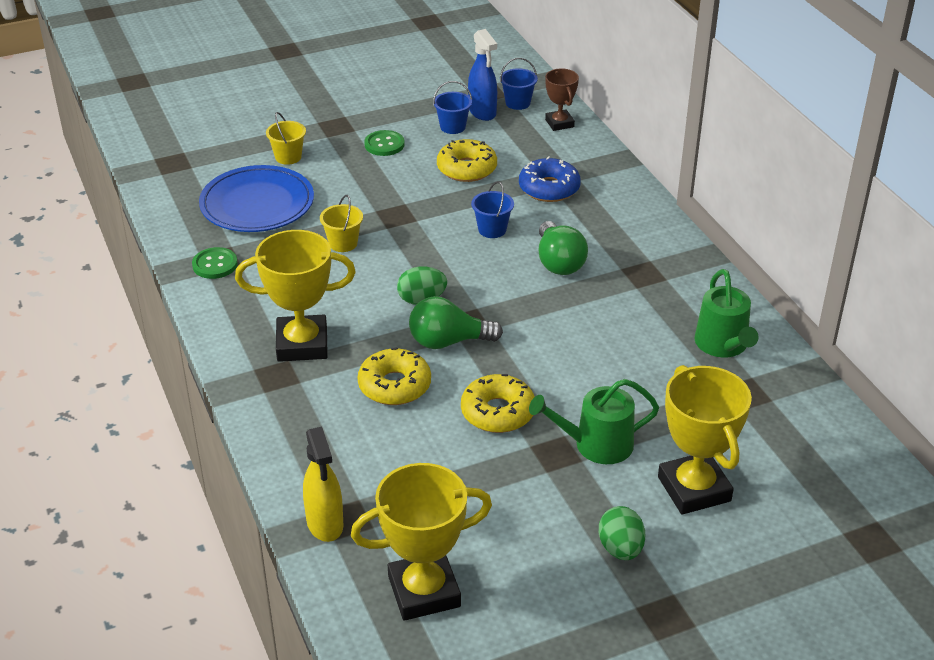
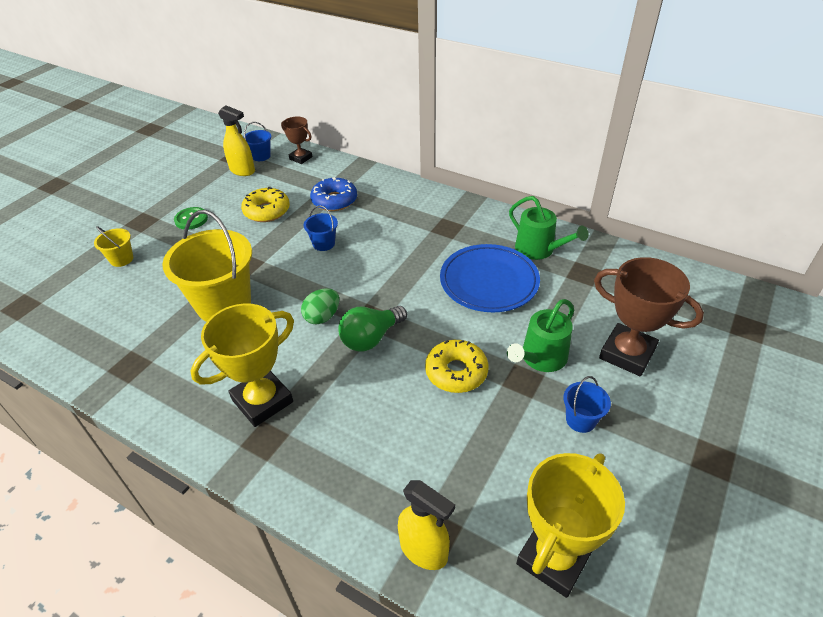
camera: 35 degrees left, 5 degrees up
(215, 265) = (129, 373): green button -> none
(257, 204) = (126, 306): blue plate -> blue plate (489, 282)
(343, 243) = (224, 304): yellow bucket -> yellow bucket, size x2.22
(394, 385) = (365, 394): yellow donut -> none
(452, 127) = (230, 188): blue bucket -> blue bucket (580, 420)
(482, 112) = (242, 171): blue spray bottle -> yellow spray bottle
(558, 262) = (389, 245): green light bulb -> none
(620, 549) = (635, 426): green egg -> none
(694, 489) = (627, 354): yellow trophy -> brown trophy

